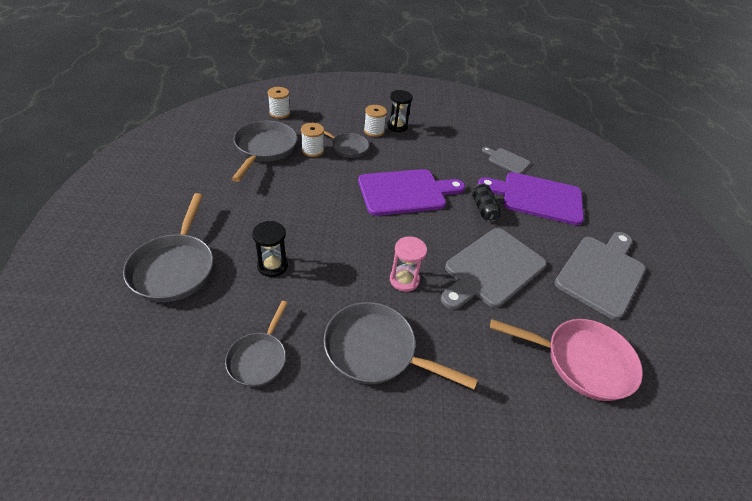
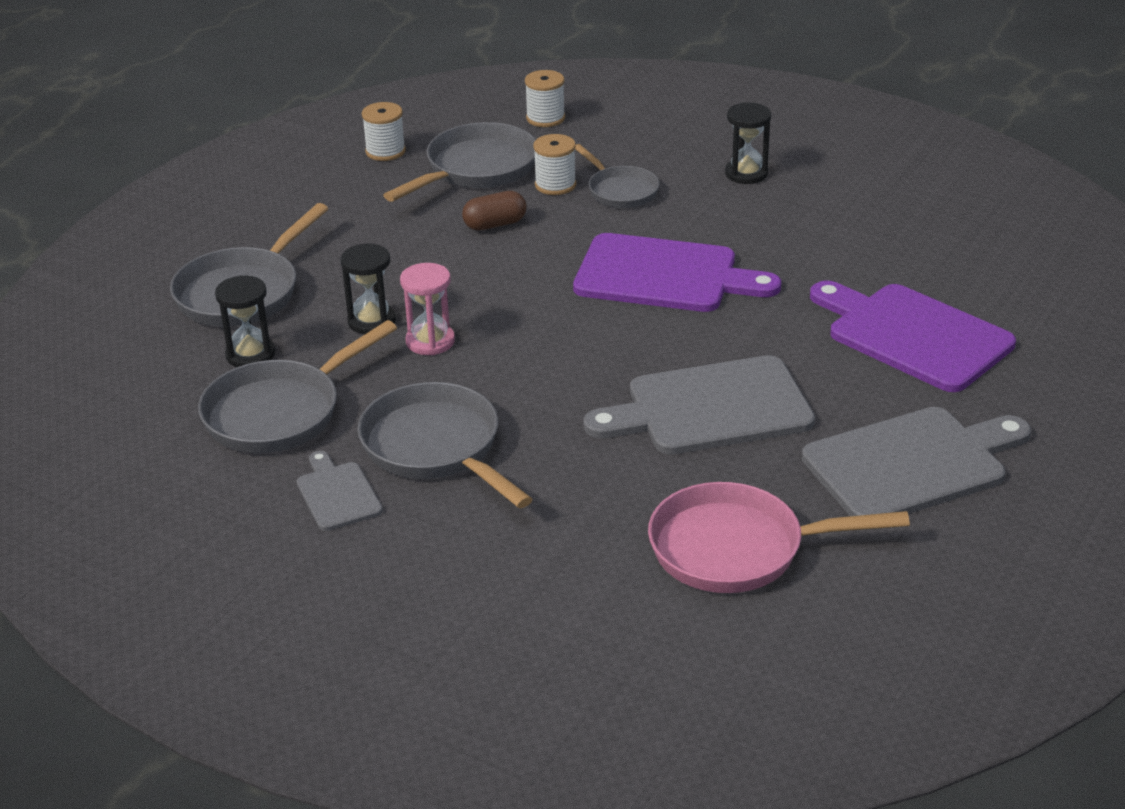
camera: 35 degrees right, 10 degrees down
(209, 316) = (250, 354): none -> black hourglass
(259, 358) = (280, 412): grey pan -> grey pan, size x1.62
(298, 181) = (495, 224): none -> brown capsule
(374, 131) = (693, 174): white spool -> white spool (385, 151)
(404, 280) = (550, 385): pink hourglass -> pink hourglass (430, 341)
(483, 209) = (784, 329): black can -> none
(507, 160) = (917, 267): grey cutting board -> grey cutting board (337, 494)
(581, 361) = (737, 549): pink pan -> pink pan turned 135 degrees clockwise

